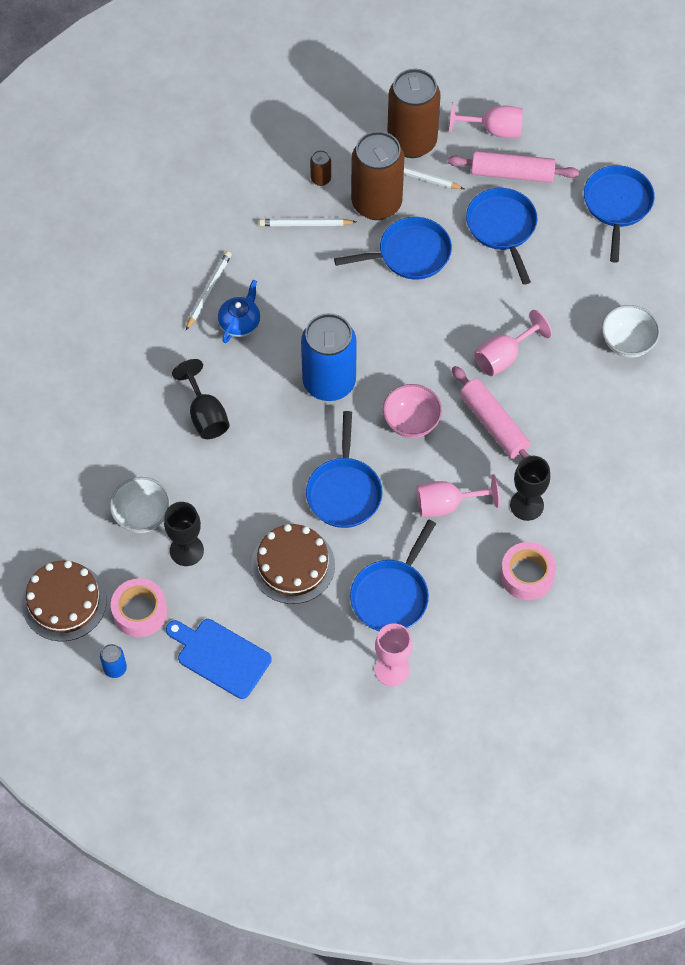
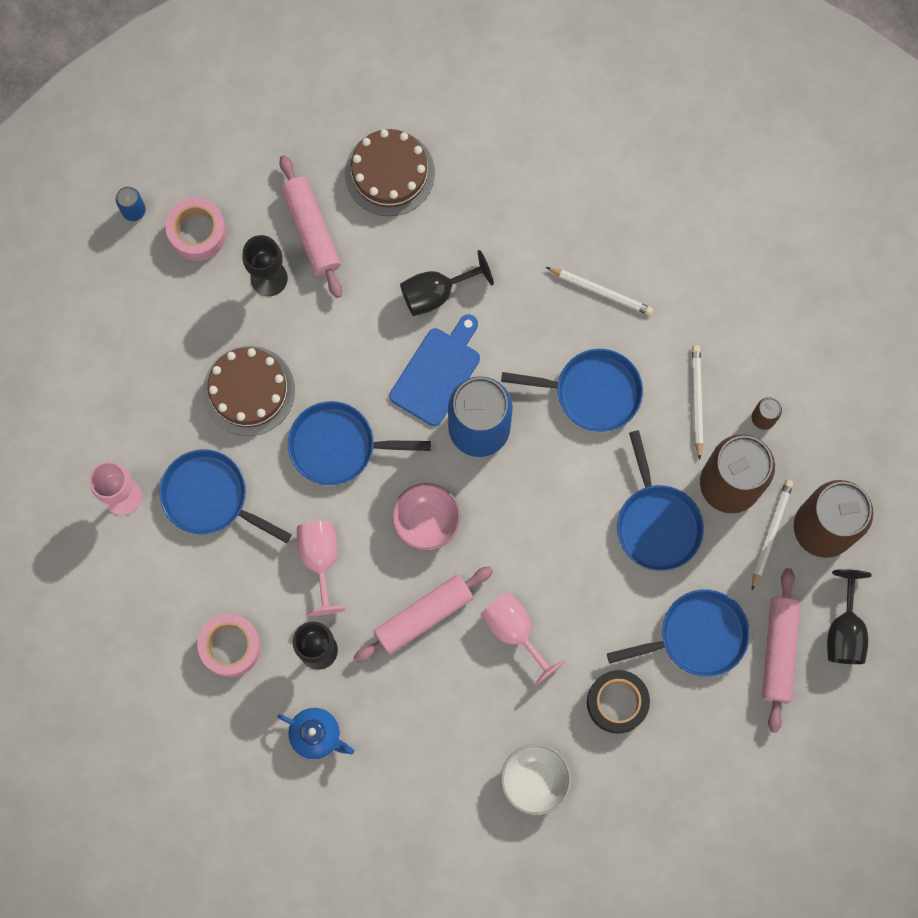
camera: 90 degrees right, 15 degrees up
(64, 602) = (211, 155): brown cake -> brown cake (389, 173)
(142, 515) = (311, 230): white bowl -> pink rolling pin
(220, 656) = (143, 317): blue cutting board -> blue cutting board (437, 372)
(240, 323) = (557, 328): blue teapot -> blue teapot (316, 735)
(494, 130) = (844, 630): pink goblet -> black goblet
(559, 284) = (617, 702): none -> black tape
(617, 205) = (734, 781): blue pan -> blue pan (592, 392)

